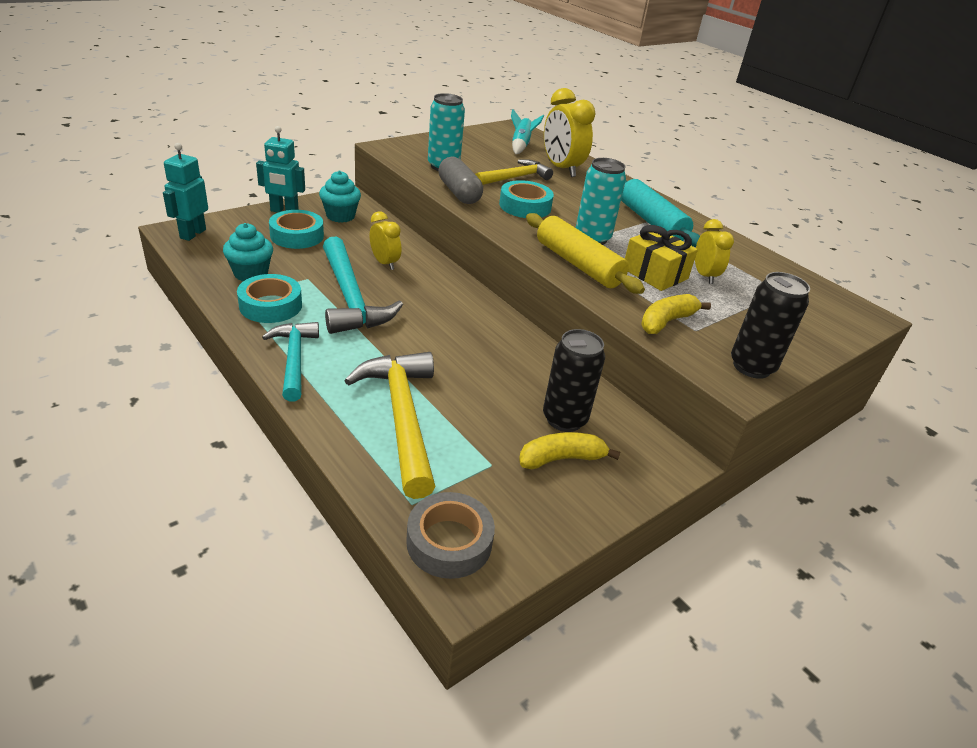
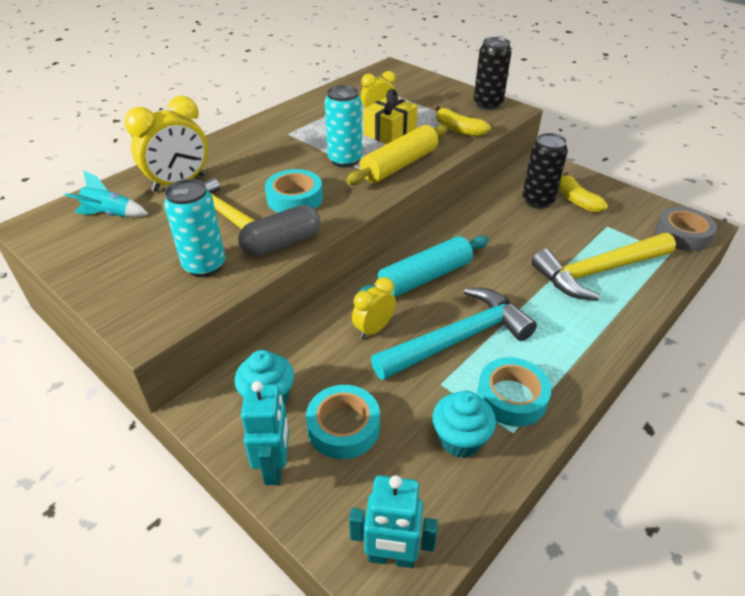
camera: 95 degrees left, 5 degrees up
(294, 359) = (581, 350): turquoise hammer -> none
(651, 222) = (293, 133): turquoise rolling pin -> turquoise rolling pin (425, 277)

